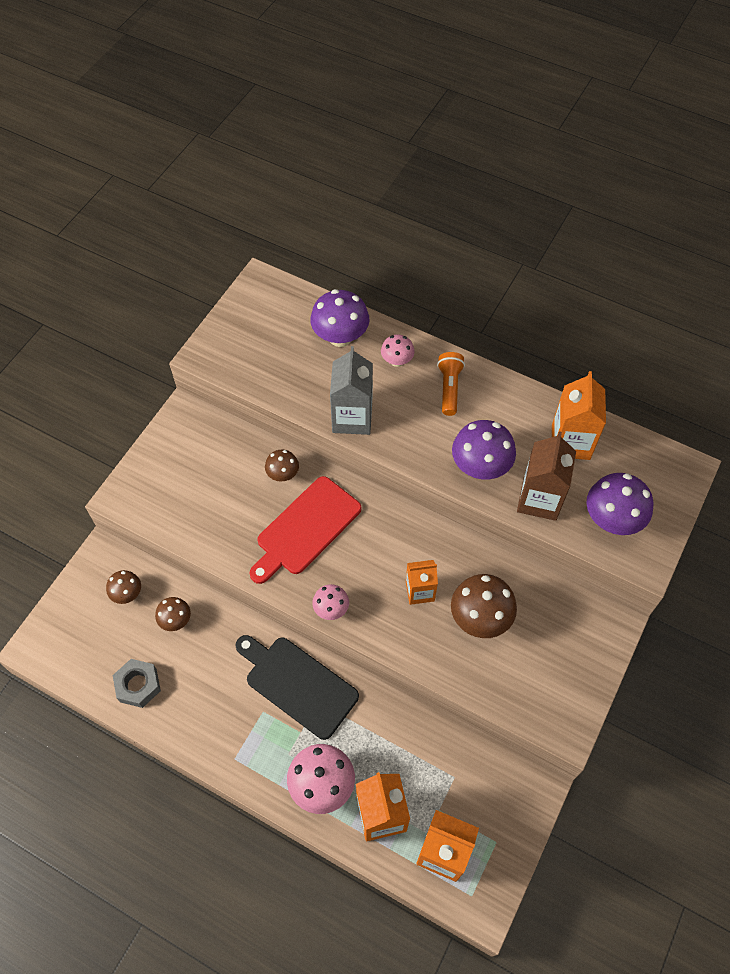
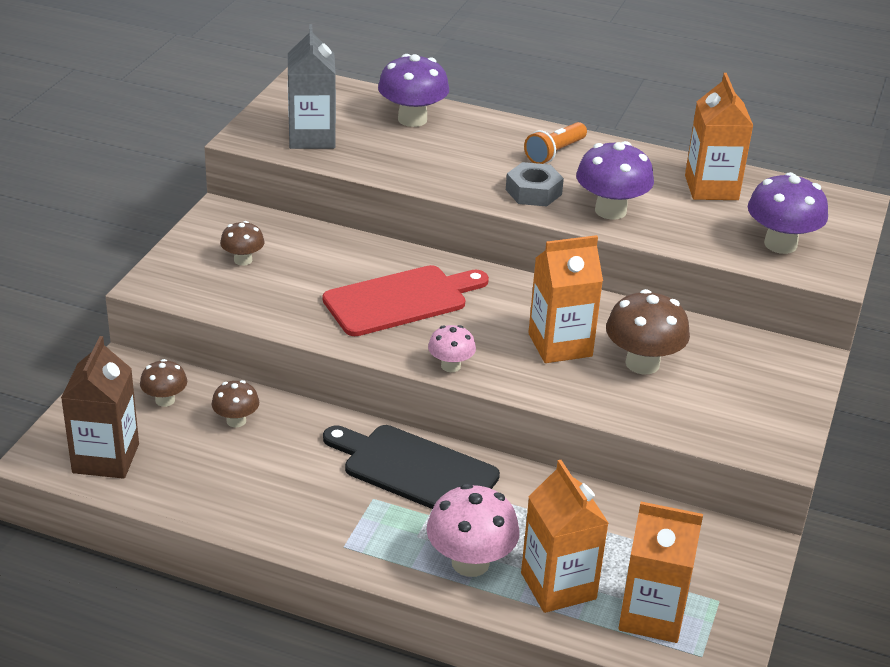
camera: 10 degrees left, 25 degrees down
(138, 685) = (195, 484): grey nut -> grey nut (533, 192)
(283, 474) = (360, 256): brown mushroom -> brown mushroom (243, 260)
(306, 529) = (400, 300): red cutting board -> red cutting board turned 150 degrees counterclockwise
(352, 418) = (443, 179): grey carton -> grey carton (312, 137)
(397, 361) = (486, 135): pink mushroom -> none
(420, 591) = (560, 345): orange carton -> orange carton, size x1.56
(449, 388) = (554, 153): orange flashlight -> orange flashlight turned 135 degrees counterclockwise
(539, 499) = (689, 232): brown carton -> brown carton (106, 458)

